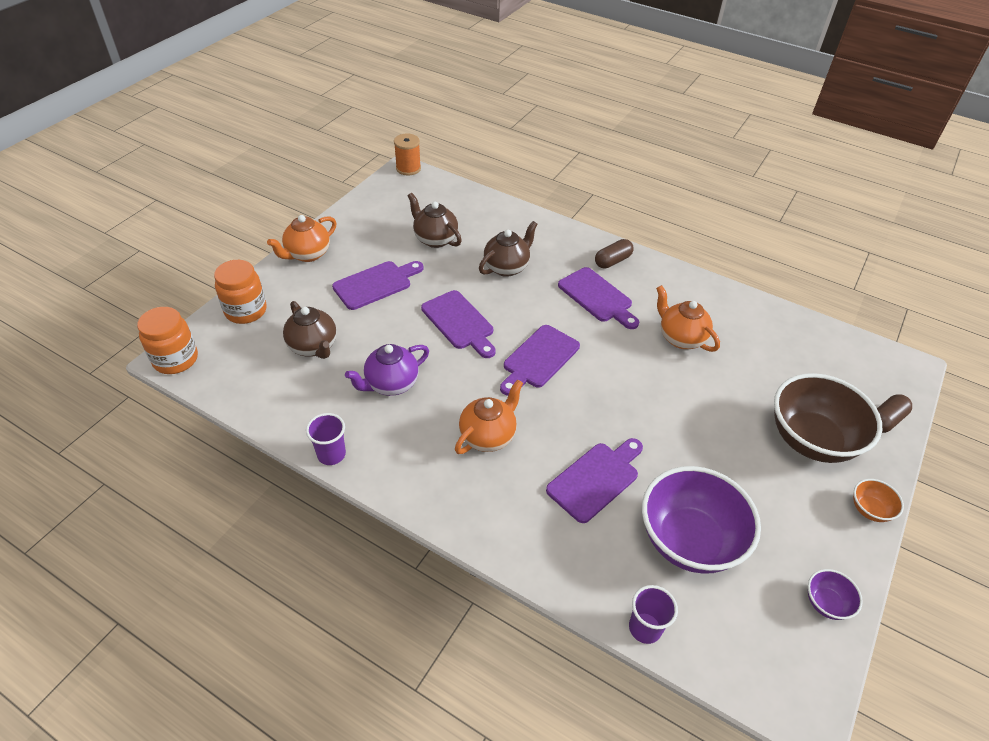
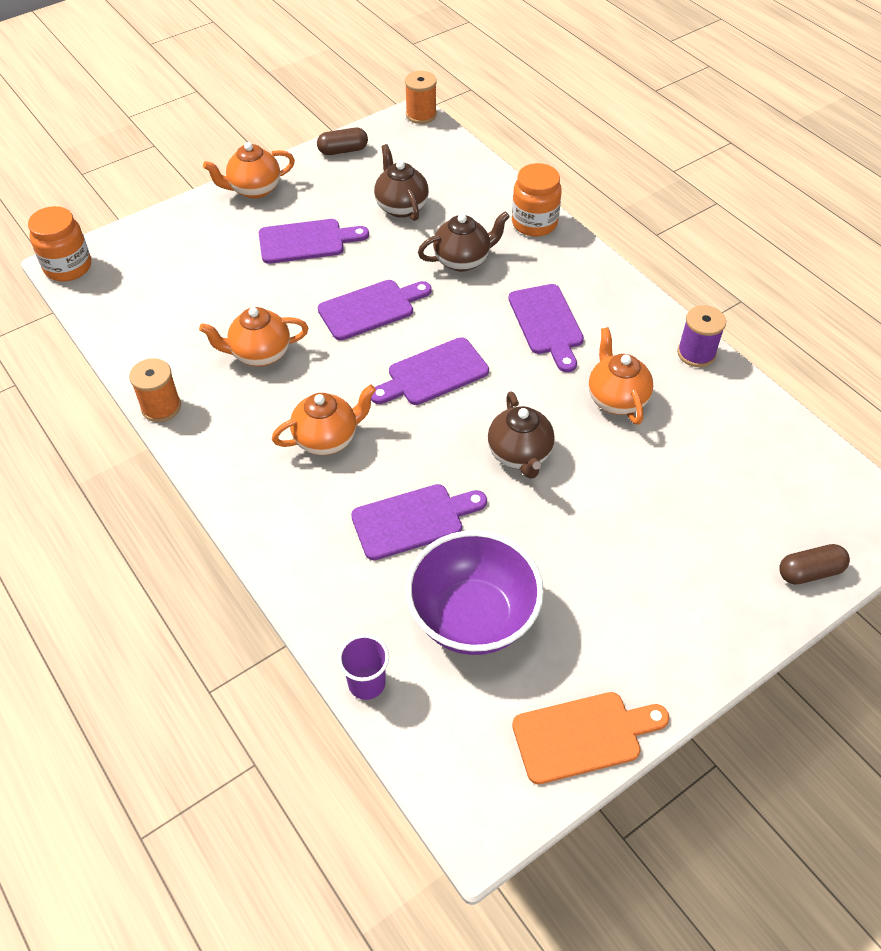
camera: 25 degrees right, 5 degrees up
(246, 311) = (159, 235): orange jar -> orange jar (534, 223)
(313, 347) = (205, 292): brown teapot -> brown teapot (519, 455)
(331, 454) = (161, 407): purple cup -> orange spool
(391, 384) = (260, 354): purple teapot -> orange teapot
(459, 322) = (371, 309): purple cutting board -> purple cutting board turned 105 degrees counterclockwise
(612, 261) = (594, 286): brown capsule -> brown capsule (343, 150)
(711, 290) = (696, 353): none -> purple spool
(811, 440) = (695, 562): brown bowl -> none
(826, 603) = (583, 736): purple bowl -> orange cutting board
(869, 509) = (711, 661): orange bowl -> none

